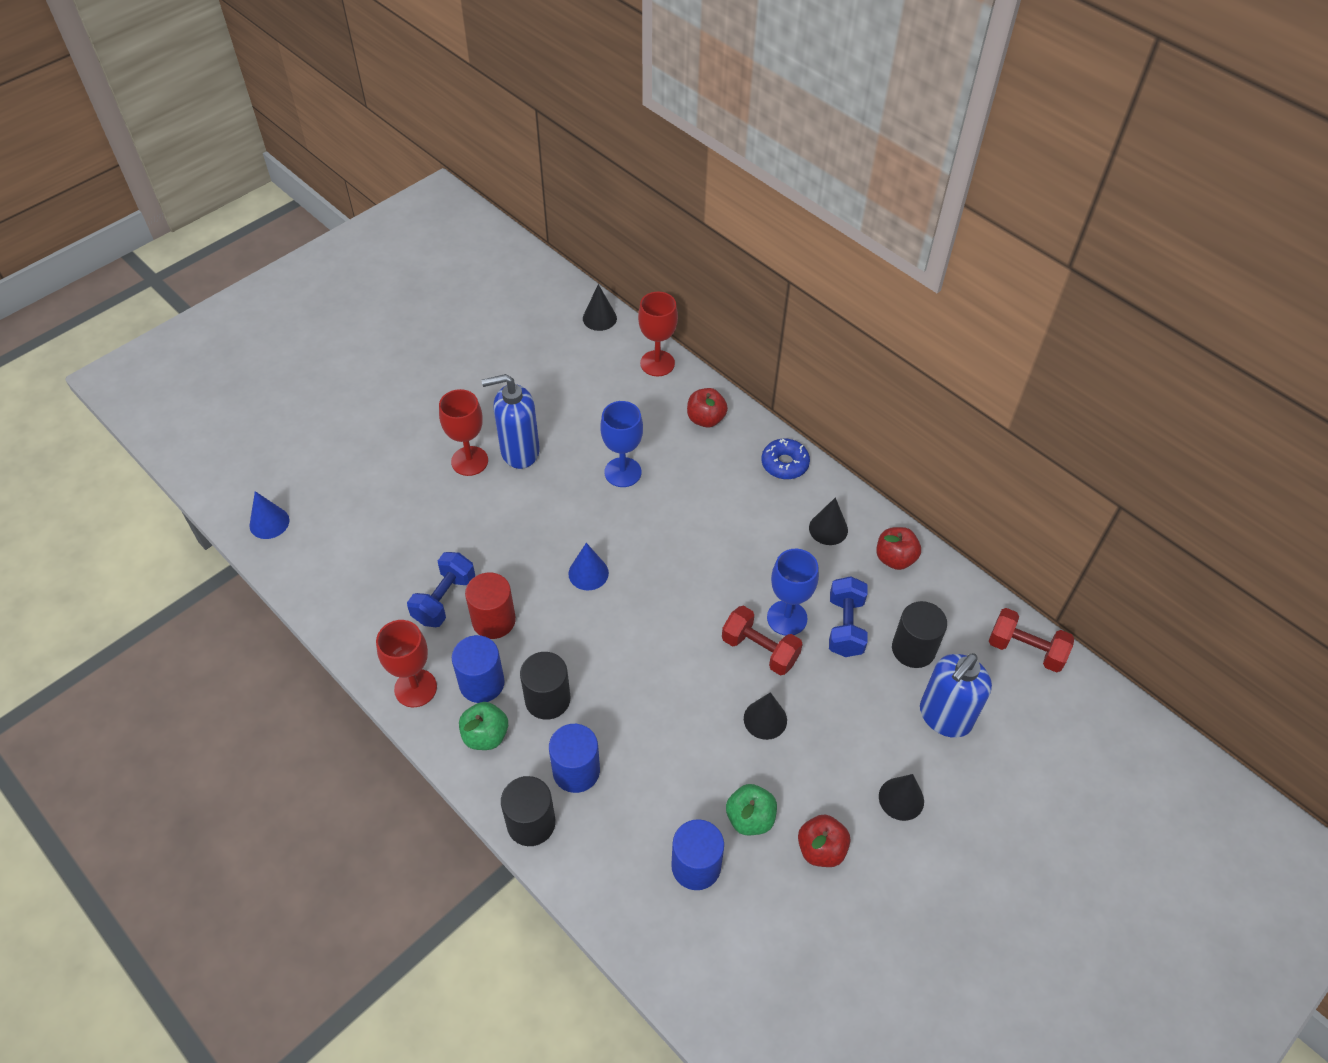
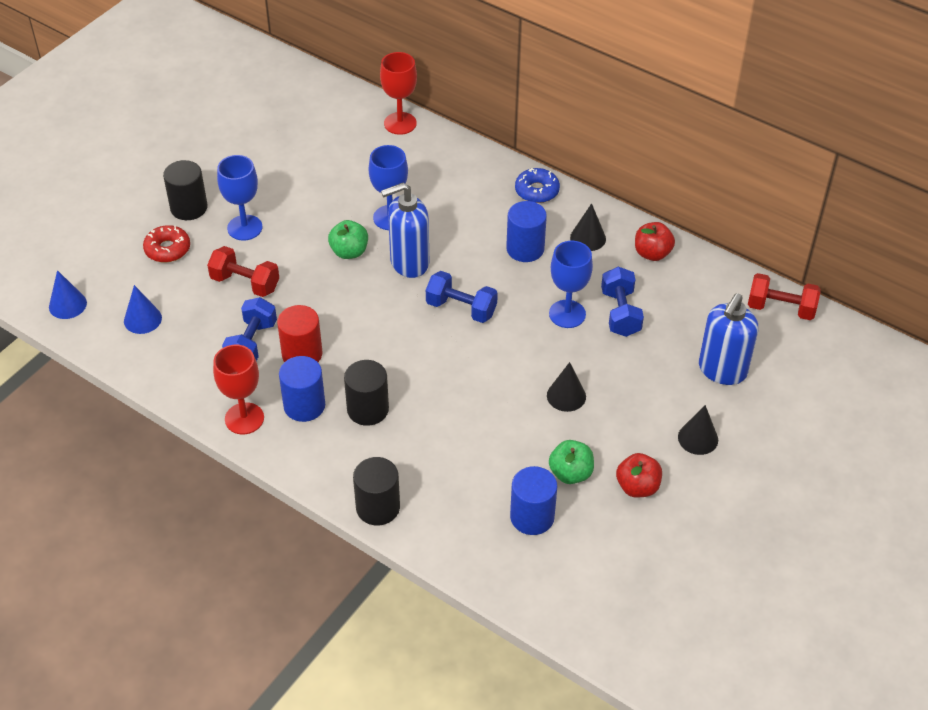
camera: 10 degrees left, 5 degrees down
(385, 474) = (167, 249): none -> red donut
(469, 461) = (244, 228): red goblet -> blue goblet
(485, 735) = (319, 446): green apple -> green apple (349, 252)
(519, 451) = (289, 213): blue soap dispenser -> blue soap dispenser (409, 263)
(576, 771) = (408, 461): blue cylinder -> blue cylinder (525, 249)
(588, 573) = (379, 304): blue cone -> blue cone (142, 319)
(599, 318) = (336, 92): black cone -> none
(674, 593) = (461, 308): none -> blue dumbbell
(706, 419) = (456, 164): red apple -> none
(760, 650) = (549, 342): red dumbbell -> red dumbbell (245, 283)
(913, 649) = (683, 322): black cylinder -> black cylinder (189, 207)

